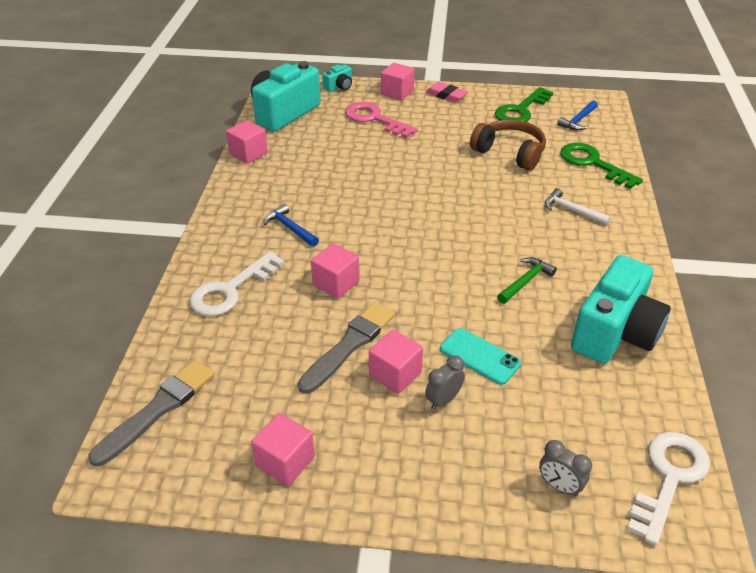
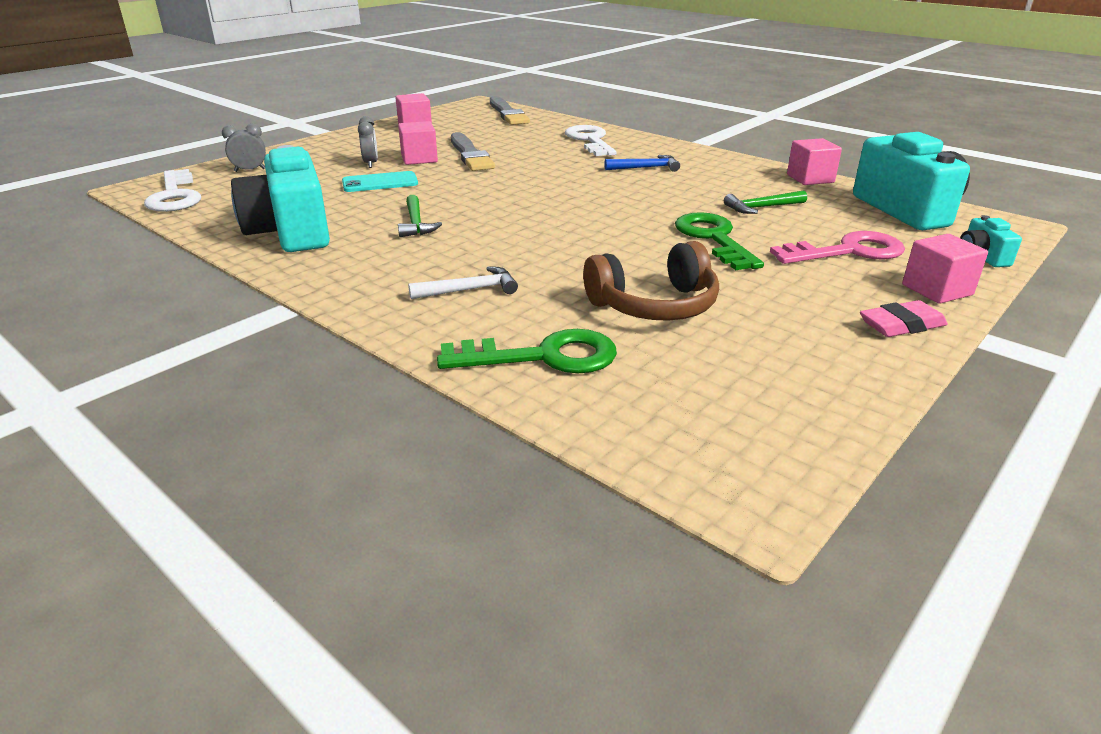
camera: 125 degrees right, 10 degrees down
(331, 157) = (762, 207): none -> green hammer
(336, 283) = (543, 165): pink cube -> none
(521, 110) = (787, 371): green key -> green key (713, 238)
(578, 120) = (693, 415): blue hammer -> none

